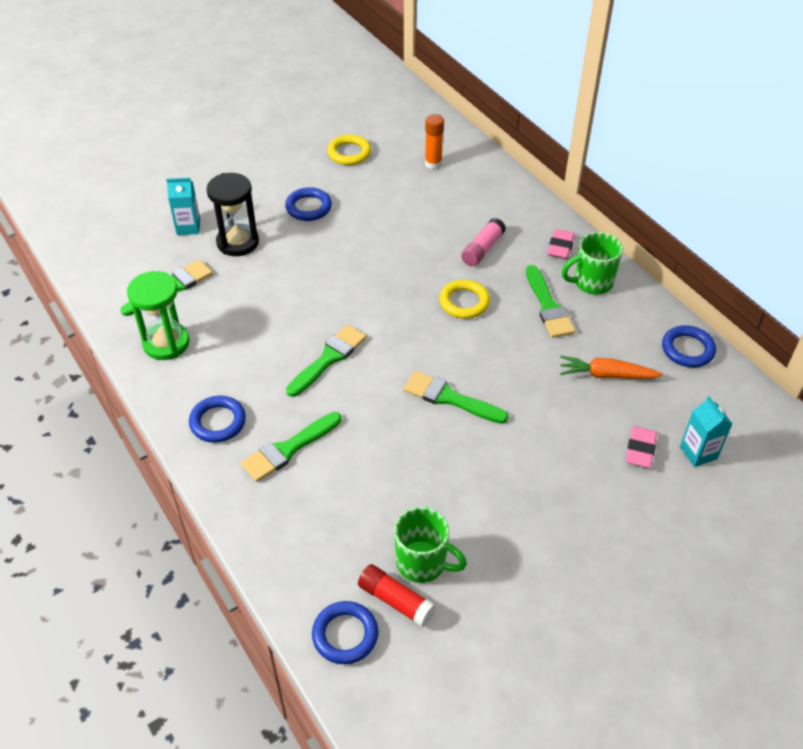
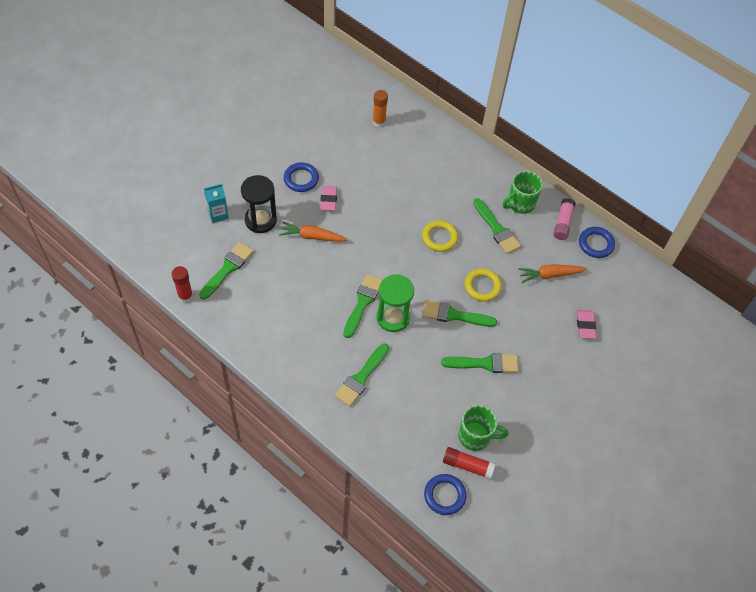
camera: 20 degrees left, 10 degrees up
(104, 308) = (185, 296): none -> red glue stick
(166, 343) = (243, 315): green hourglass -> green hourglass (393, 318)
(218, 422) = (305, 368): blue ring -> none
(295, 271) = (312, 236): none -> orange carrot
(349, 153) = (313, 124): yellow ring -> yellow ring (482, 286)
(471, 468) = (484, 363): none -> green brush
(482, 249) = (438, 191): pink glue stick -> pink glue stick (563, 223)
(560, 247) = (491, 178): pink eraser -> pink eraser (328, 200)
(698, 453) = (621, 319): turquoise carton -> none

